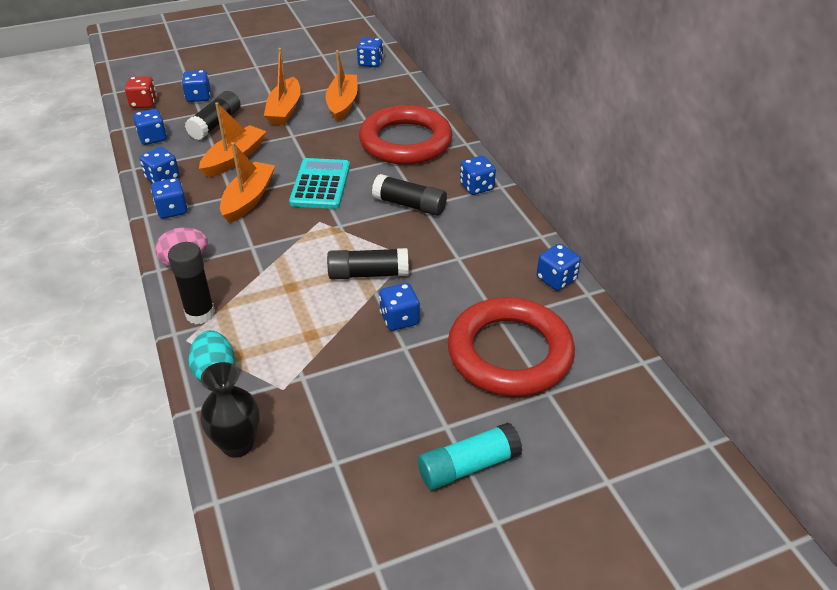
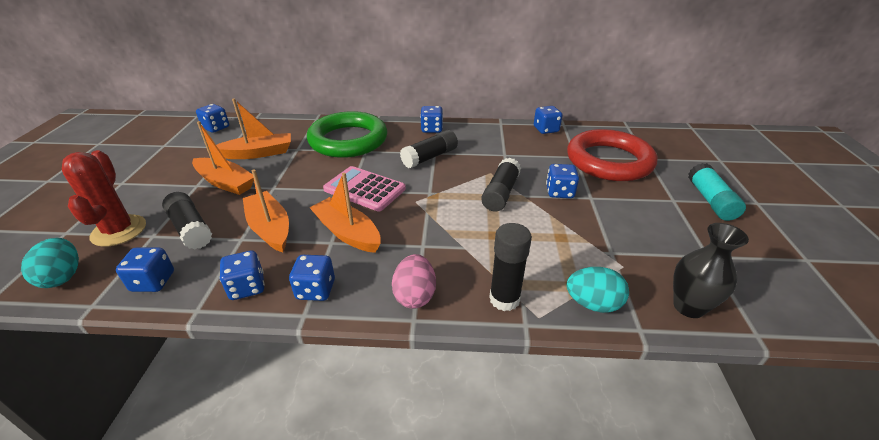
camera: 65 degrees left, 5 degrees down
(144, 103) = (63, 277): red dice -> turquoise egg
(198, 97) = (119, 231): blue dice -> red cactus
(320, 184) = (364, 189): turquoise calculator -> pink calculator
(342, 104) = (258, 153): orange boat -> orange boat turned 135 degrees clockwise
(405, 142) = (348, 140): red ring -> green ring

